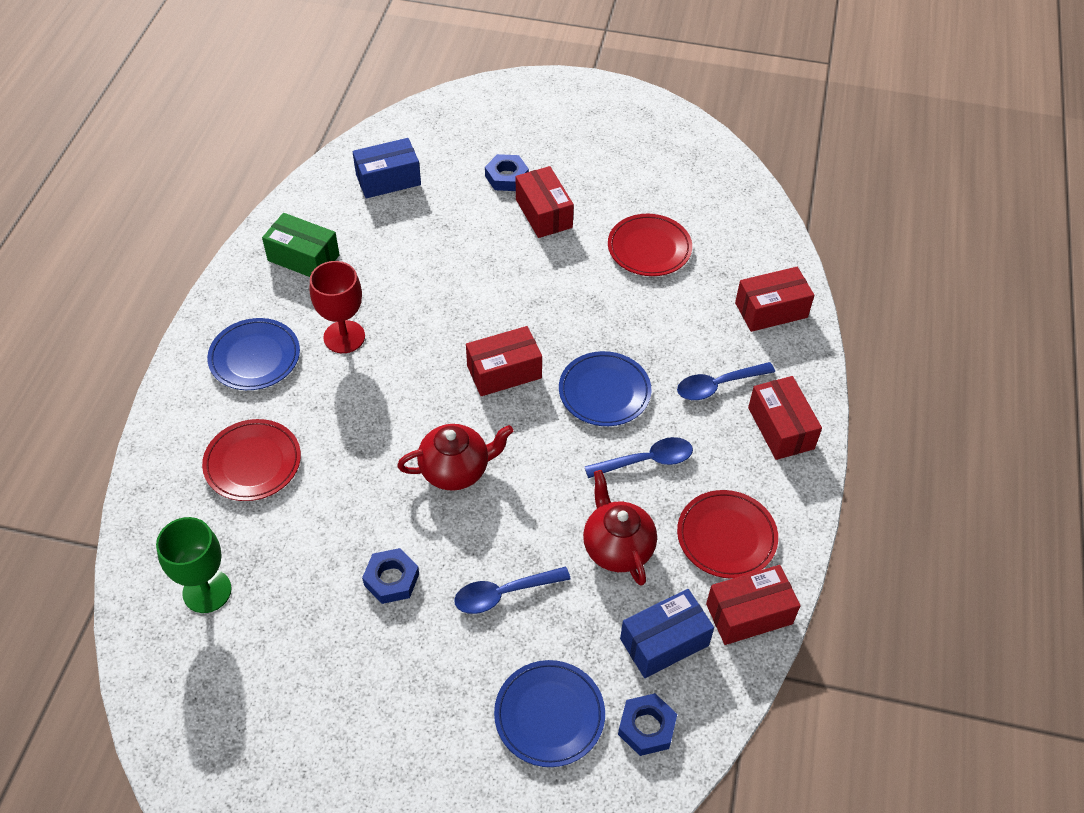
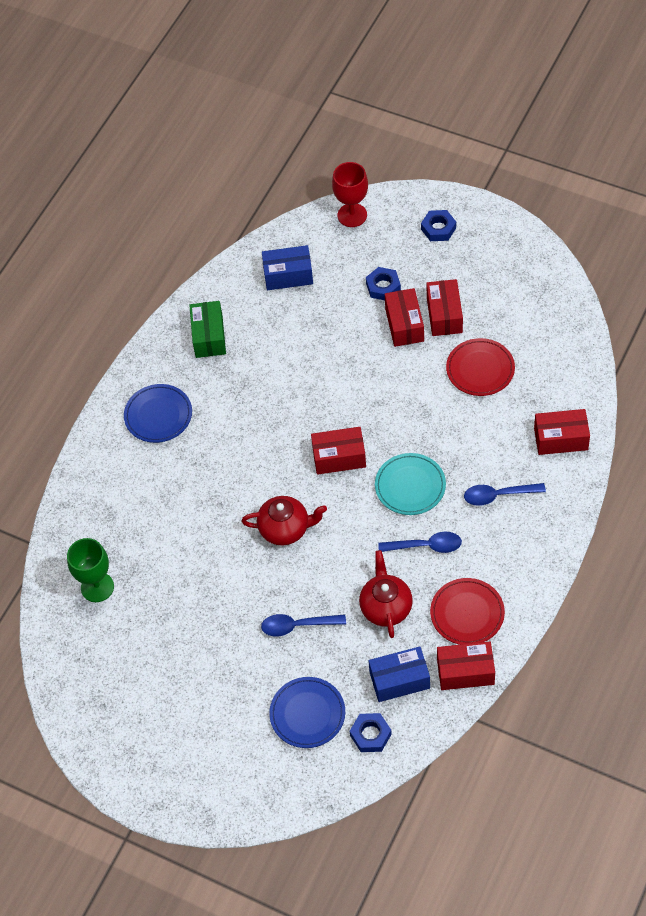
camera: 20 degrees right, 5 degrees up
(253, 463) = (143, 499): red plate -> none
(303, 258) = (209, 336): green box -> green box turned 45 degrees clockwise
(344, 337) = (226, 409): red goblet -> red goblet (352, 215)
(391, 579) = (222, 601): blue nut -> blue nut (438, 228)
(604, 392) = (410, 486): blue plate -> turquoise plate
(781, 428) = (535, 538): red box -> red box (444, 315)

